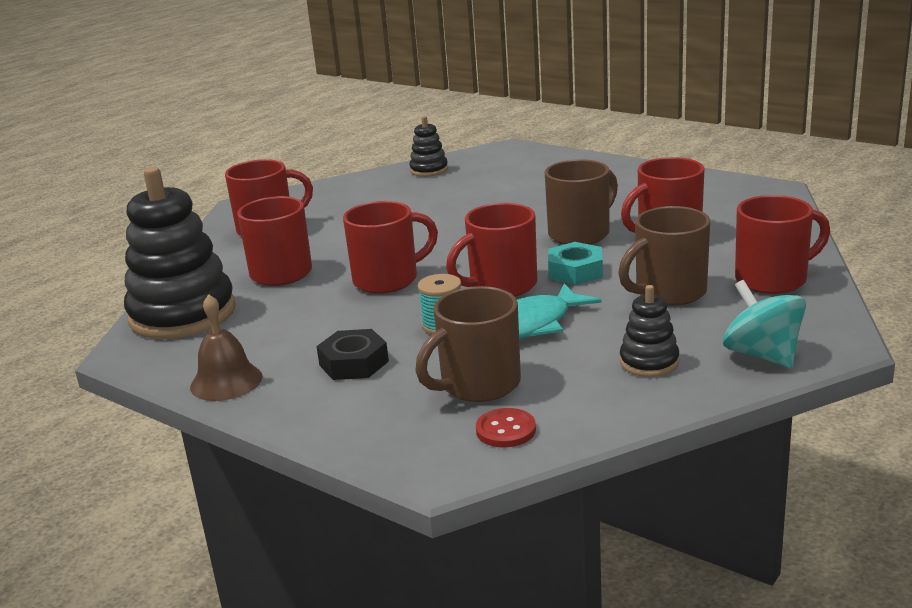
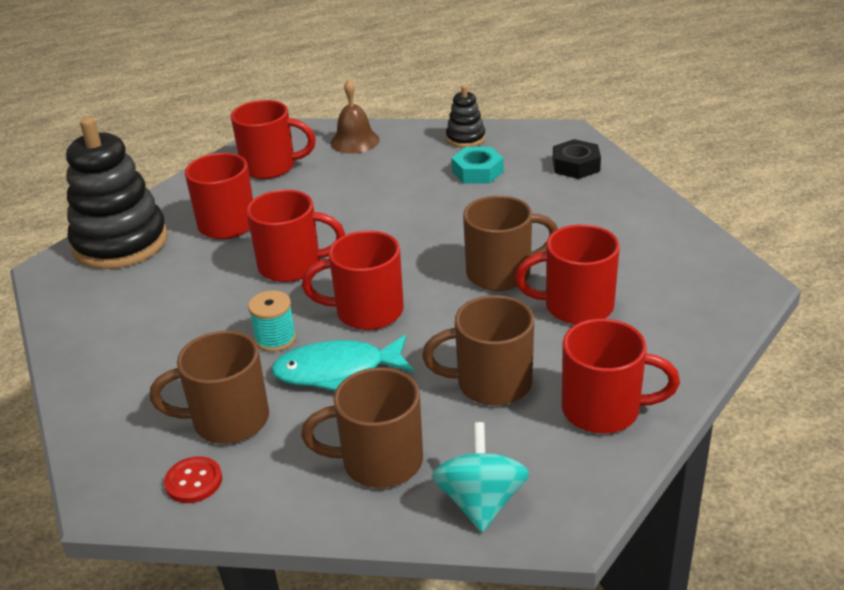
camera: 30 degrees right, 10 degrees up
(226, 381) = (76, 330): brown bell -> brown bell (355, 141)
(353, 363) = (172, 352): black nut -> black nut (576, 165)
(575, 271) = (444, 320): turquoise nut -> turquoise nut (477, 172)
(649, 362) = (379, 462): black stacking toy -> brown mug

